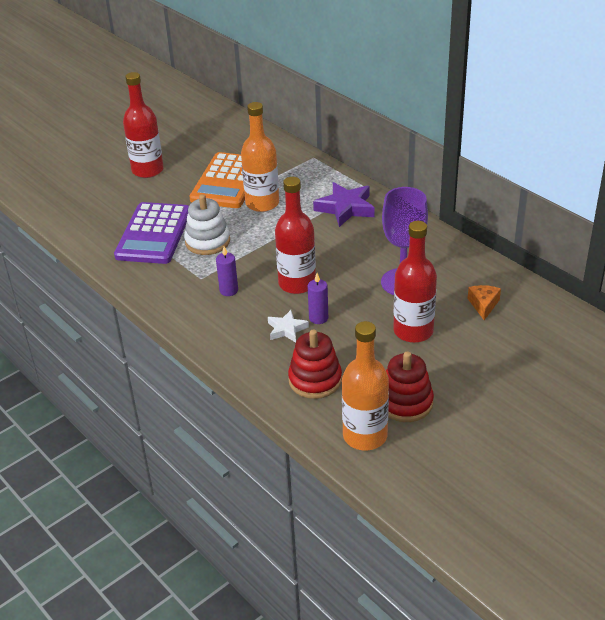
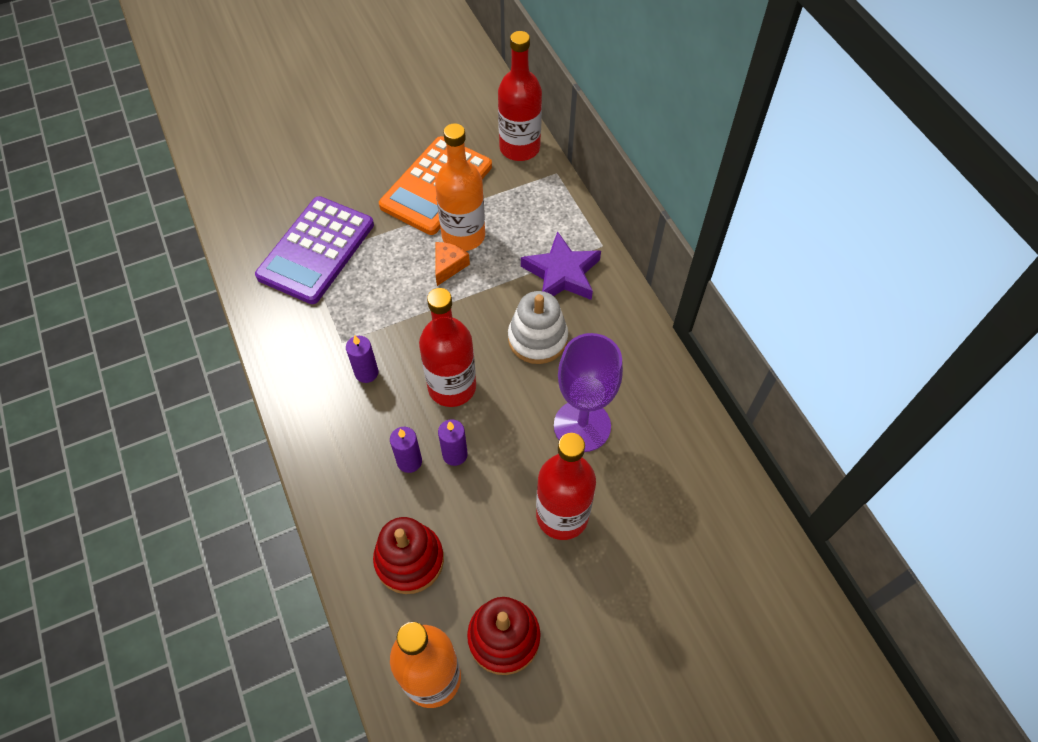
camera: 15 degrees right, 20 degrees up
(147, 170) = (350, 140): red bottle -> red bottle (519, 148)
(207, 241) = (373, 282): white stacking toy -> white stacking toy (537, 339)
(287, 329) = (409, 461): white star -> purple candle
(483, 305) = (669, 499): orange cheese -> orange cheese (448, 266)

